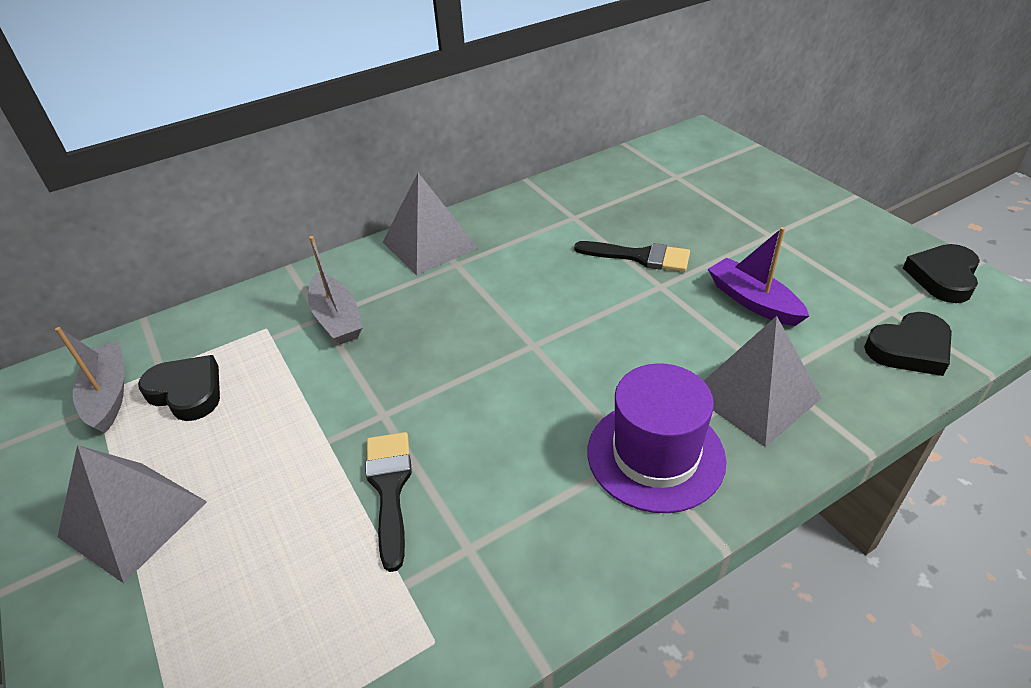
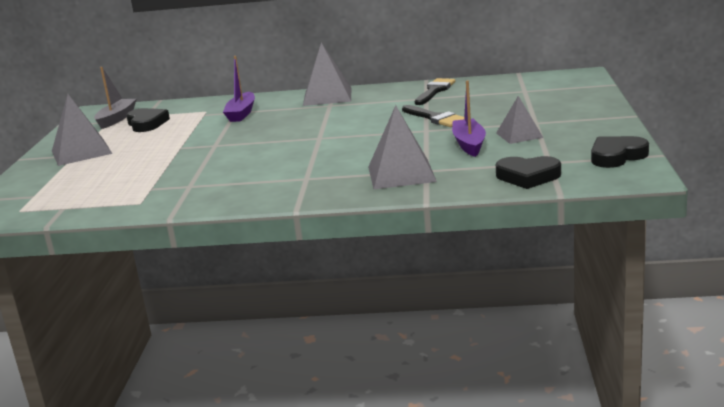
camera: 35 degrees right, 20 degrees down
(337, 319) = (241, 113): grey boat -> purple boat
(390, 488) = (184, 164): black brush -> black brush (435, 91)
(655, 455) = (314, 180): purple hat -> none
(786, 265) = (519, 135): none -> grey pyramid

